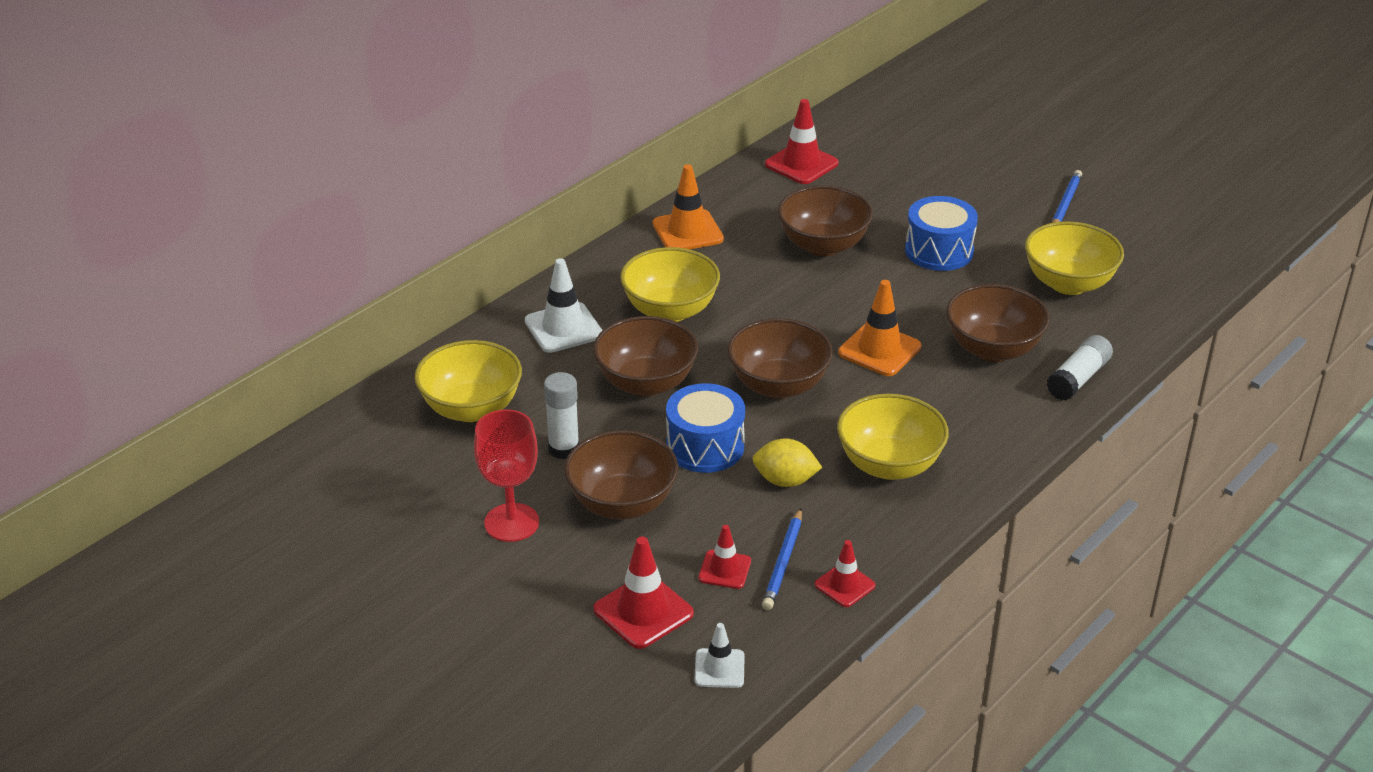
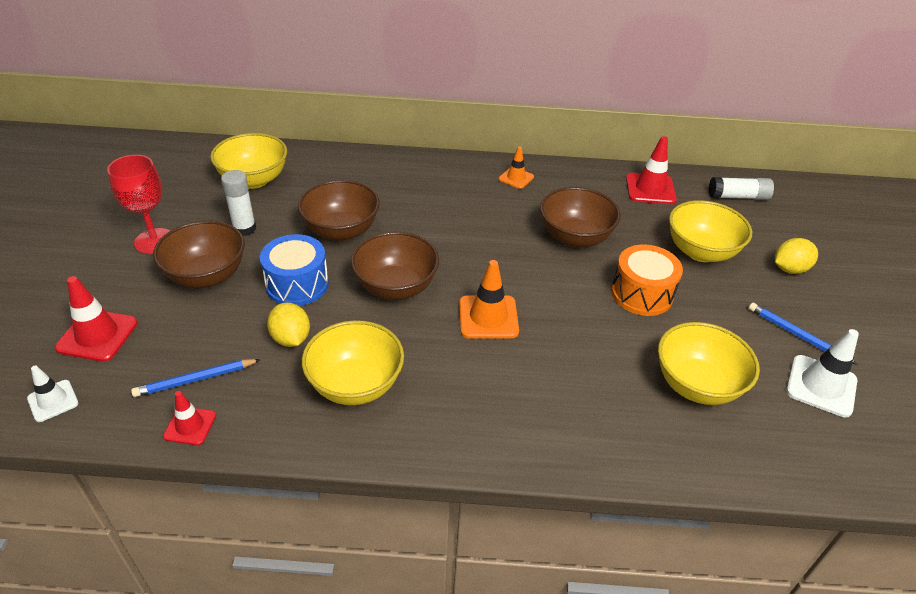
camera: 50 degrees right, 5 degrees up
(563, 328) = (364, 177): white traffic cone -> white traffic cone (821, 386)
(670, 310) = (426, 207): yellow bowl -> yellow bowl (700, 252)
(687, 231) = (516, 178): orange traffic cone -> orange traffic cone, size x0.61
(724, 570) = (167, 353): red traffic cone -> none
(939, 251) = (642, 294): blue drum -> orange drum
(990, 159) = (789, 269): none -> yellow lemon
(993, 349) = (557, 379): brown bowl -> none
(1066, 203) = (797, 335): blue pencil -> blue pencil turned 120 degrees counterclockwise
(1078, 379) = (578, 451): white glue stick -> white glue stick (738, 197)

